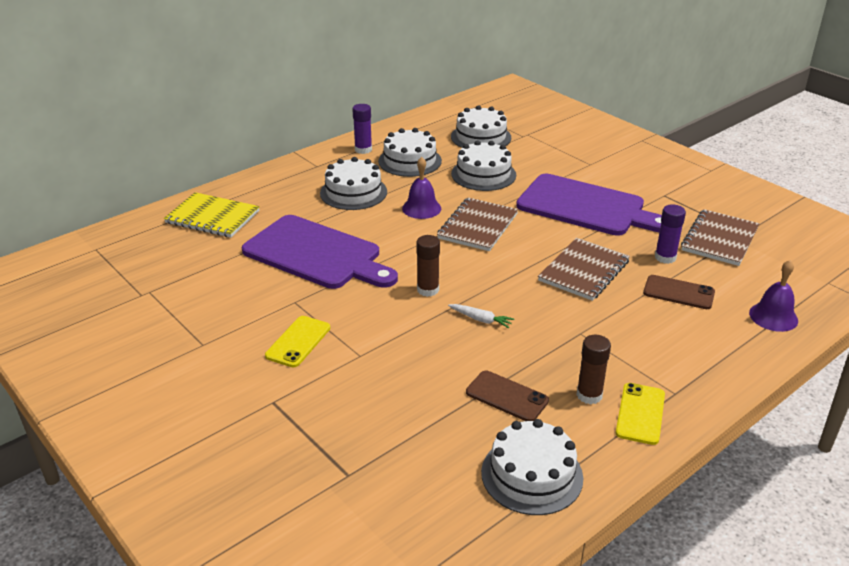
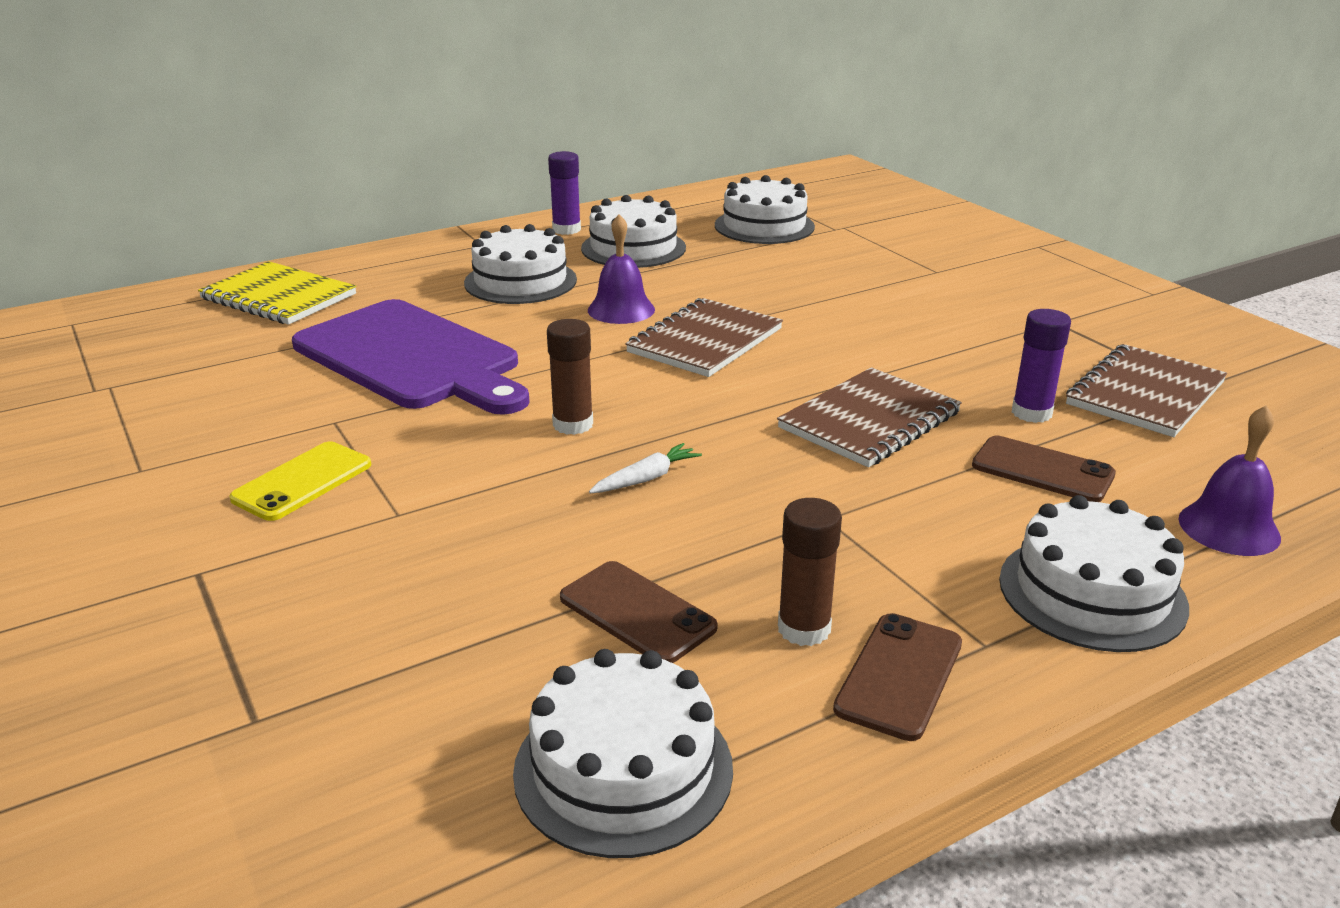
camera: 10 degrees right, 5 degrees down
(481, 319) = (646, 478): white carrot -> white carrot turned 75 degrees counterclockwise
(483, 174) = (747, 273): white cake -> white cake (1092, 592)
(586, 207) = (908, 328): purple cutting board -> none
(640, 414) = (899, 676): yellow phone -> brown phone

